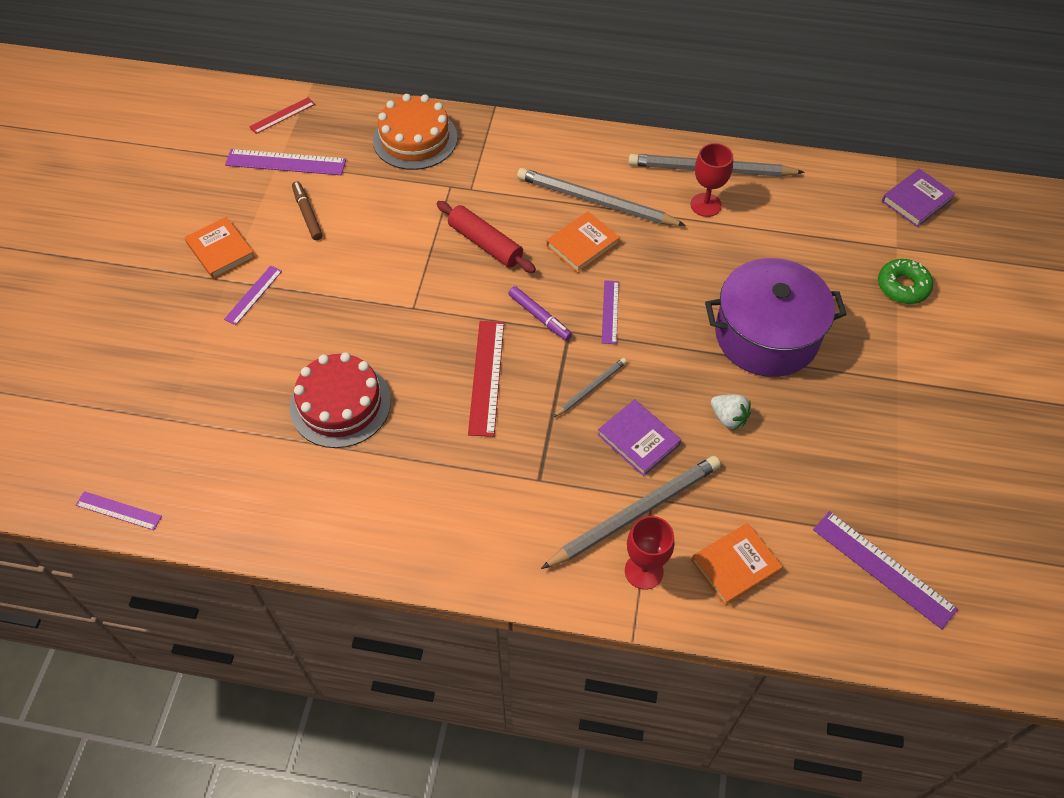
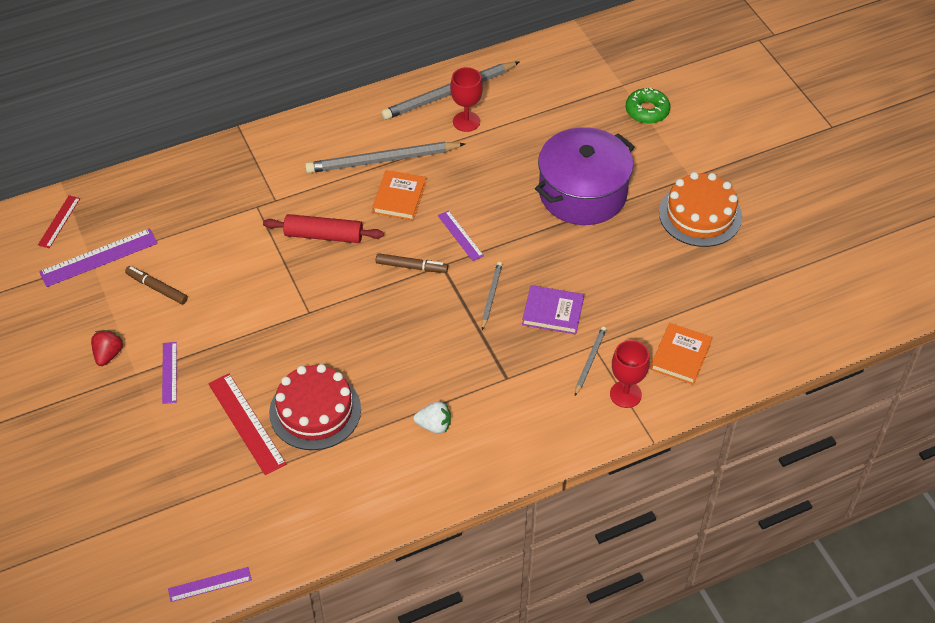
camera: 35 degrees left, 5 degrees down
(221, 251) = (108, 354): orange book -> red strawberry
(415, 139) = (194, 184): orange cake -> orange cake (700, 215)
(486, 377) = (409, 330): red ruler -> red ruler (246, 423)
(539, 317) = (411, 267): purple marker -> brown marker
(635, 513) = (590, 361): grey pencil -> grey pencil, size x0.50
(728, 418) = (601, 263): white strawberry -> white strawberry (434, 425)
(883, 568) = (771, 303): purple ruler -> none
(916, 200) = (611, 44): purple book -> none

